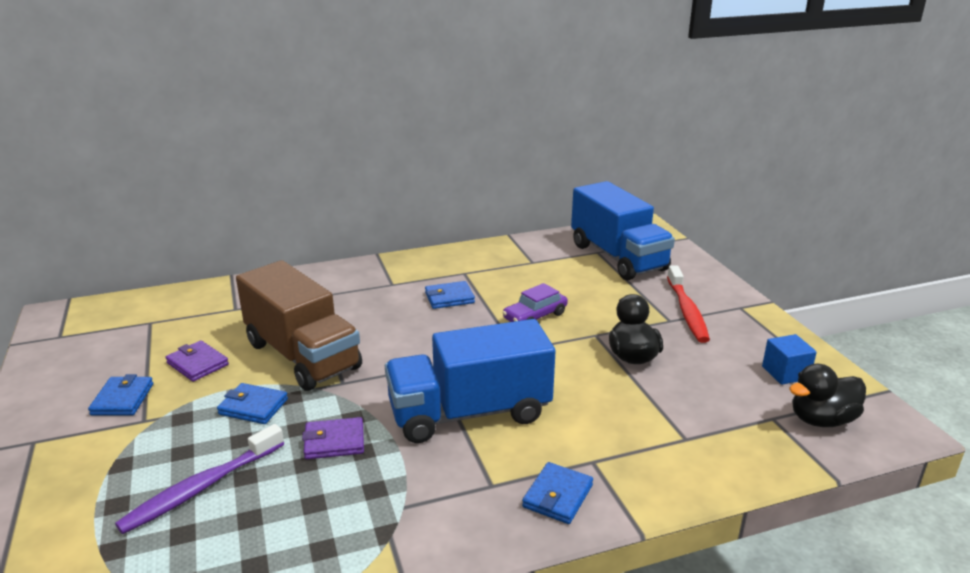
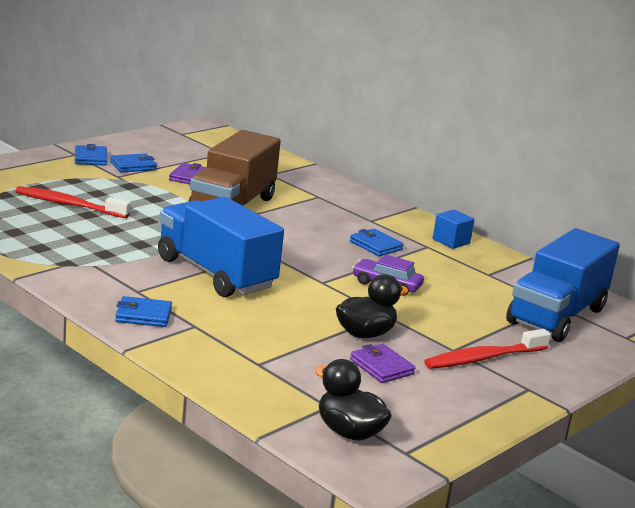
camera: 60 degrees right, 5 degrees down
(201, 488) = (68, 205): purple toothbrush -> red toothbrush
(253, 407) = (158, 203): blue wallet -> blue wallet (91, 158)
(334, 441) = (143, 233): purple wallet -> purple wallet (381, 367)
(785, 373) = (417, 414): blue cube -> blue cube (451, 241)

